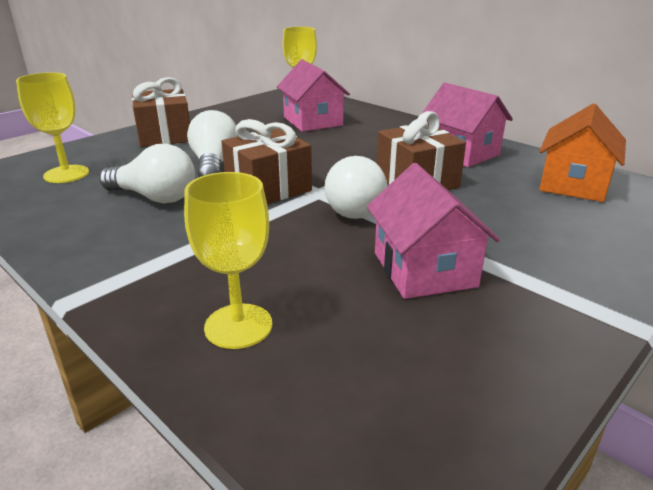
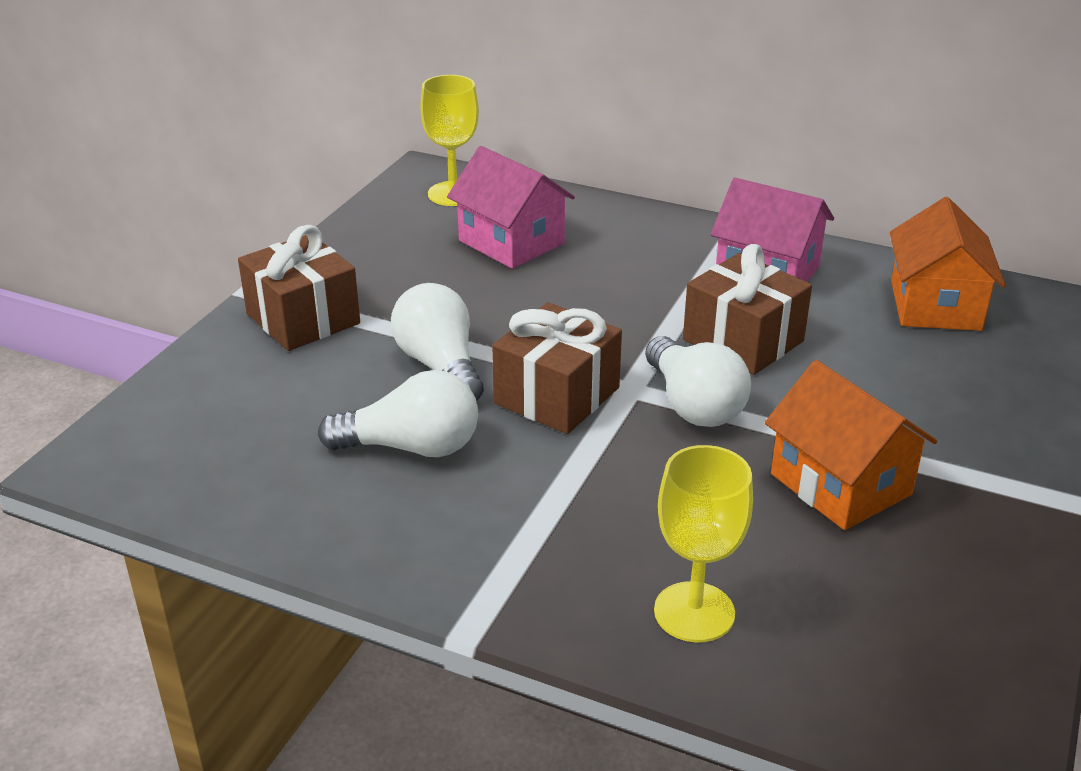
camera: 20 degrees left, 5 degrees up
(66, 174) = (229, 432): yellow goblet -> none
(424, 269) = (840, 484): pink house -> orange house

